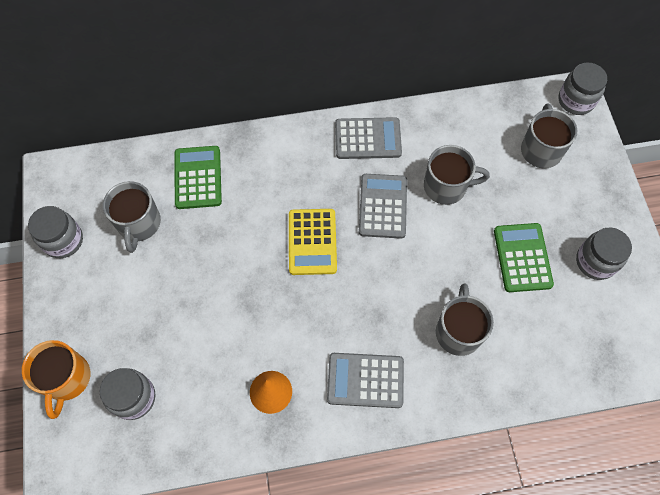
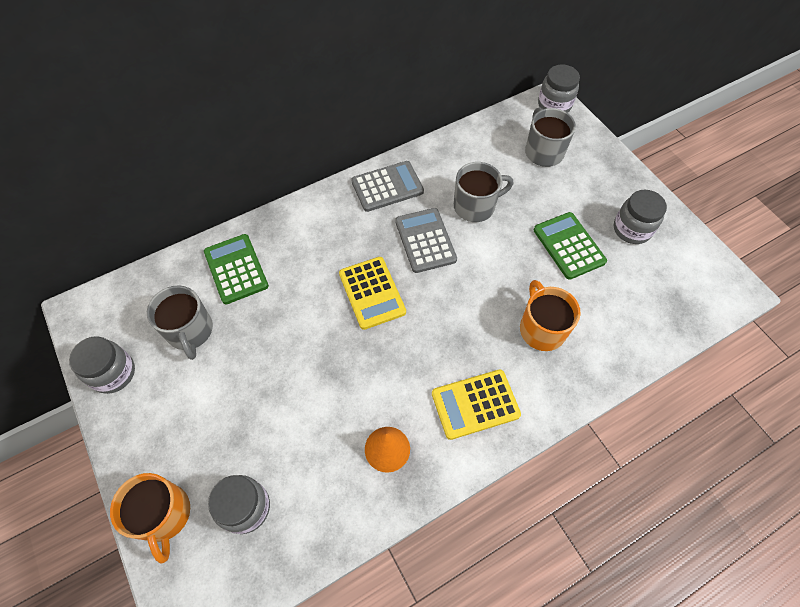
camera: 20 degrees left, 5 degrees down
(365, 380) = (475, 404): grey calculator -> yellow calculator
(458, 331) = (542, 329): grey mug -> orange mug

